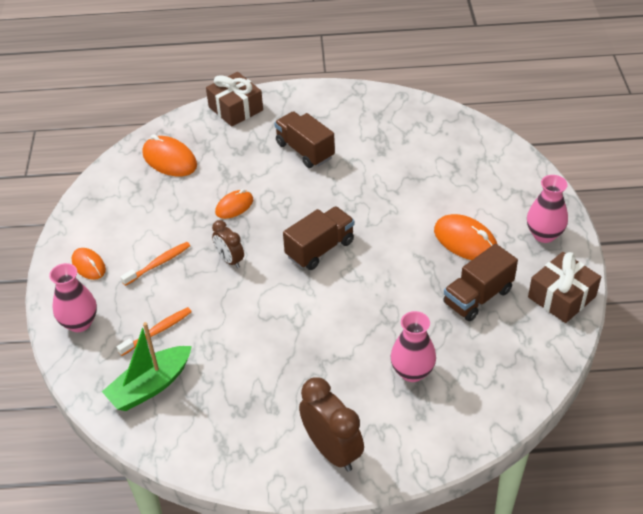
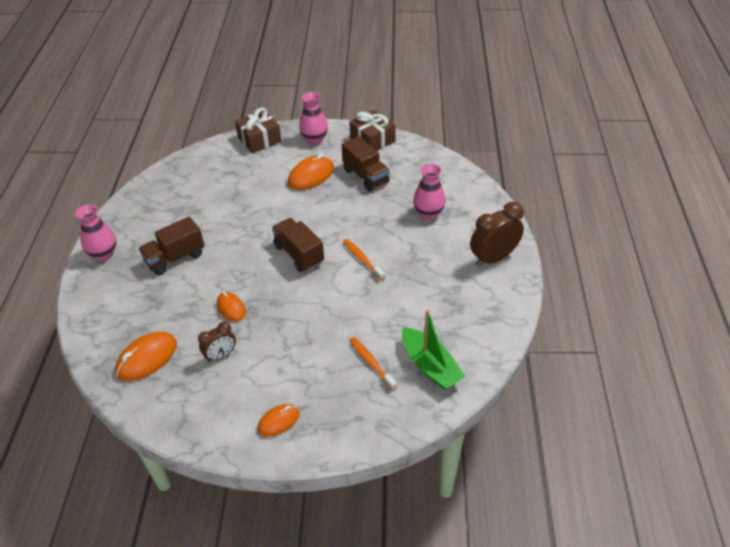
camera: 85 degrees left, 0 degrees up
(79, 323) = (352, 424): pink vase -> pink vase (104, 254)
(158, 264) = (290, 364): orange toothbrush -> orange toothbrush (362, 259)
(230, 260) = (297, 312): brown clock -> brown clock (221, 355)
(235, 109) = (91, 305): brown gift -> brown gift (259, 139)

